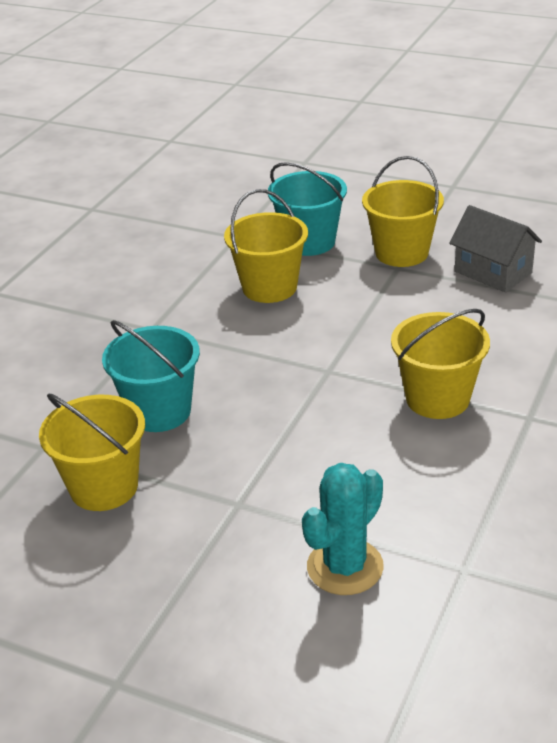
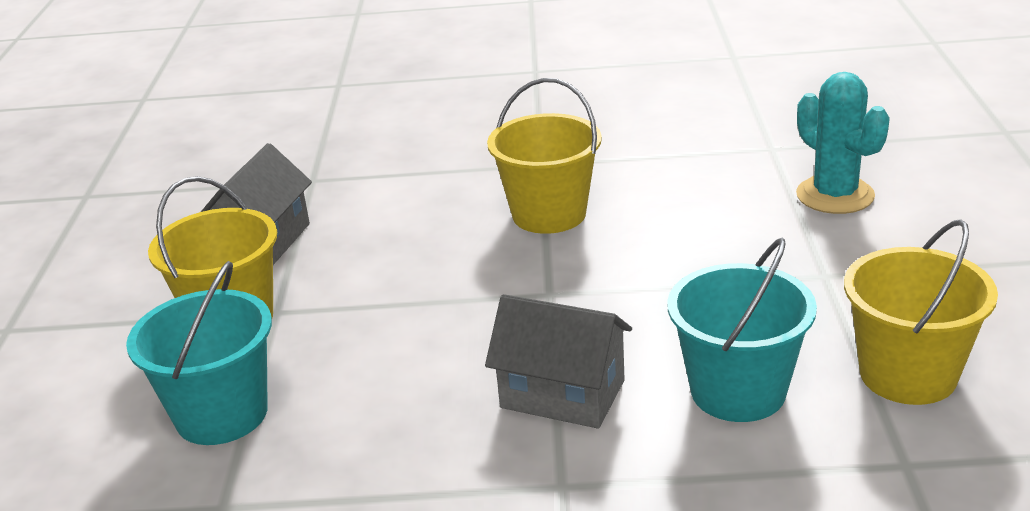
camera: 115 degrees left, 5 degrees down
(220, 348) = (562, 394): none -> grey house
(269, 287) = (378, 407): yellow bucket -> none
(345, 567) = (835, 195): turquoise cactus -> turquoise cactus turned 45 degrees clockwise

